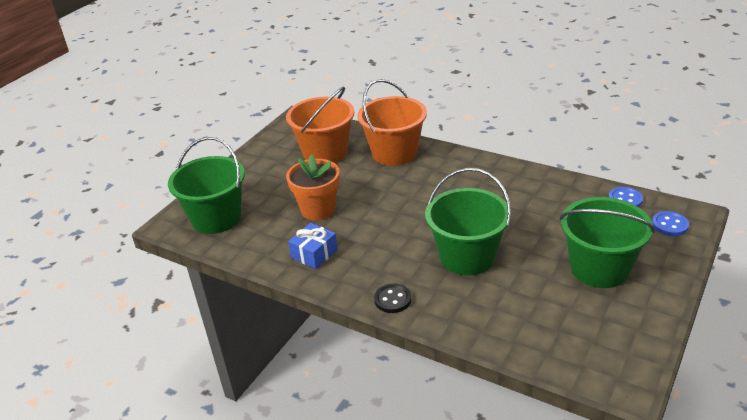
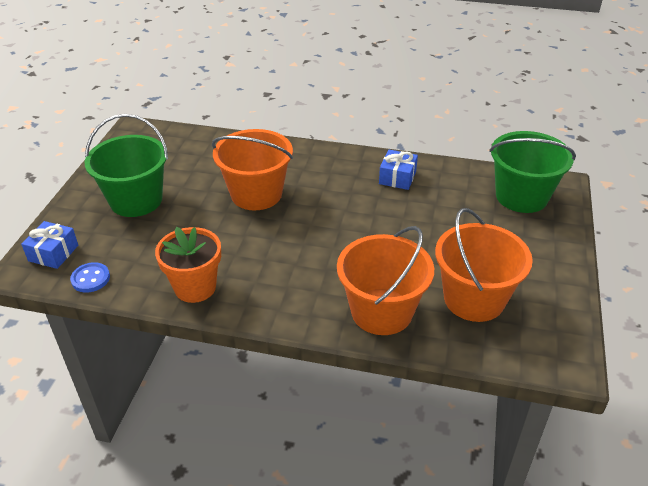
camera: 160 degrees right, 5 degrees up
(318, 209) = (425, 219): orange flower pot -> orange flower pot (195, 287)
(392, 299) = (310, 153): black button -> none
(467, 257) = (256, 194): green bucket -> orange bucket
(669, 225) = (53, 253): blue button -> blue gift

